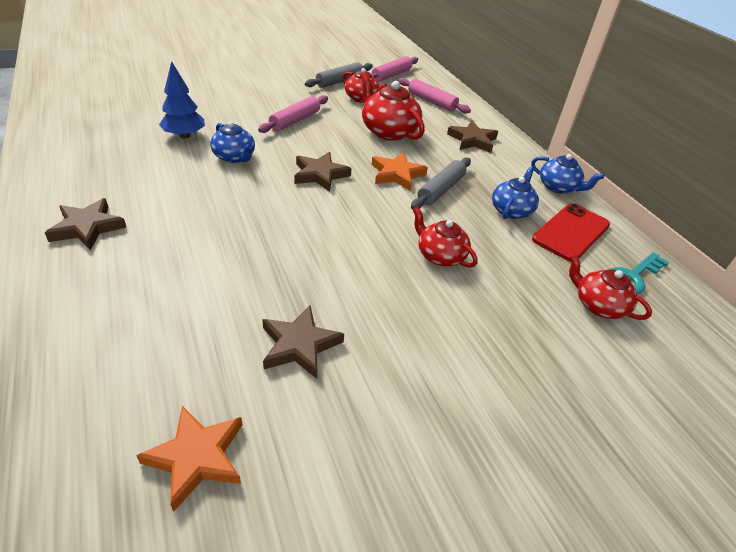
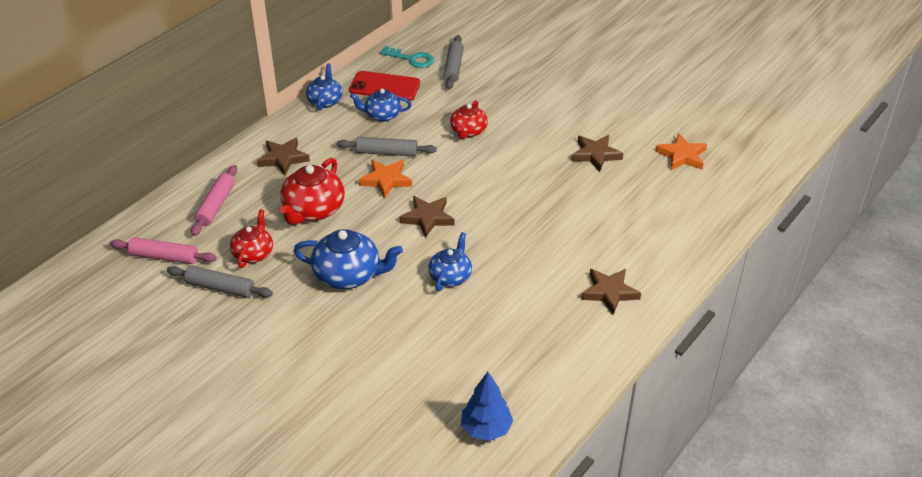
camera: 115 degrees left, 0 degrees up
(185, 136) = (448, 327): blue tree -> blue tree (486, 429)
(295, 120) = (348, 275): pink rolling pin -> blue teapot
(598, 305) = (453, 67): red teapot -> grey rolling pin

